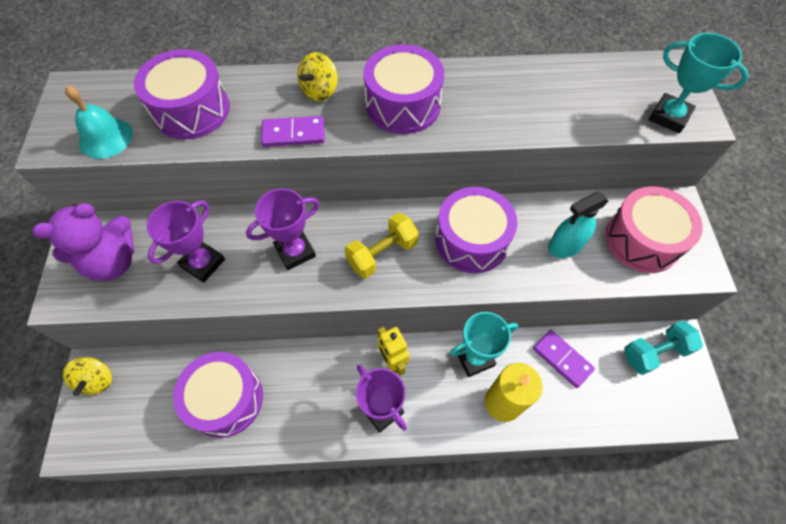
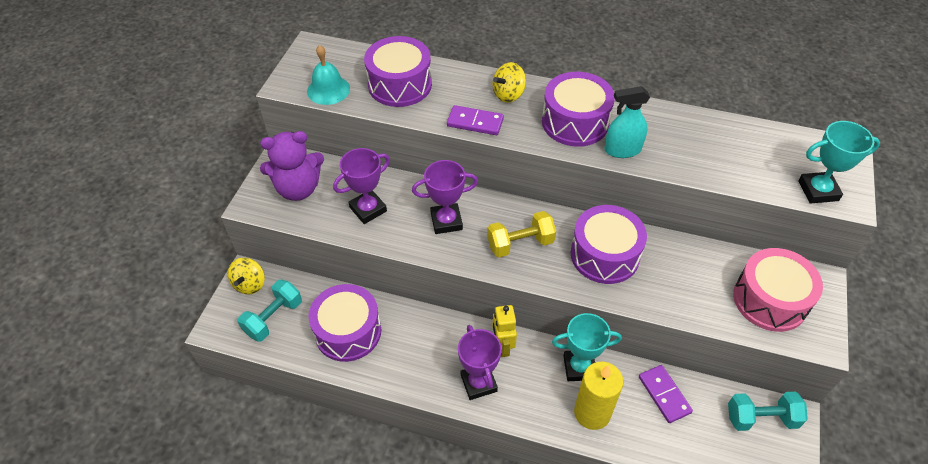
camera: 20 degrees right, 10 degrees down
(137, 411) = (273, 318): none -> turquoise dumbbell
(565, 246) = (691, 284): turquoise spray bottle -> turquoise spray bottle (622, 150)
(669, 117) = (818, 190): turquoise trophy -> turquoise trophy turned 60 degrees counterclockwise

